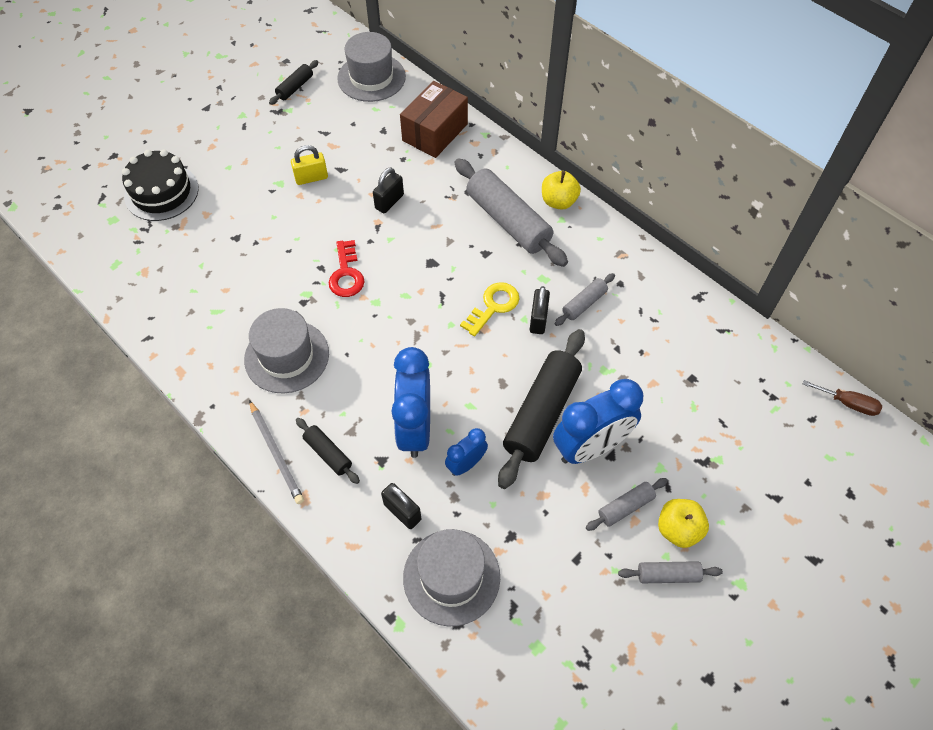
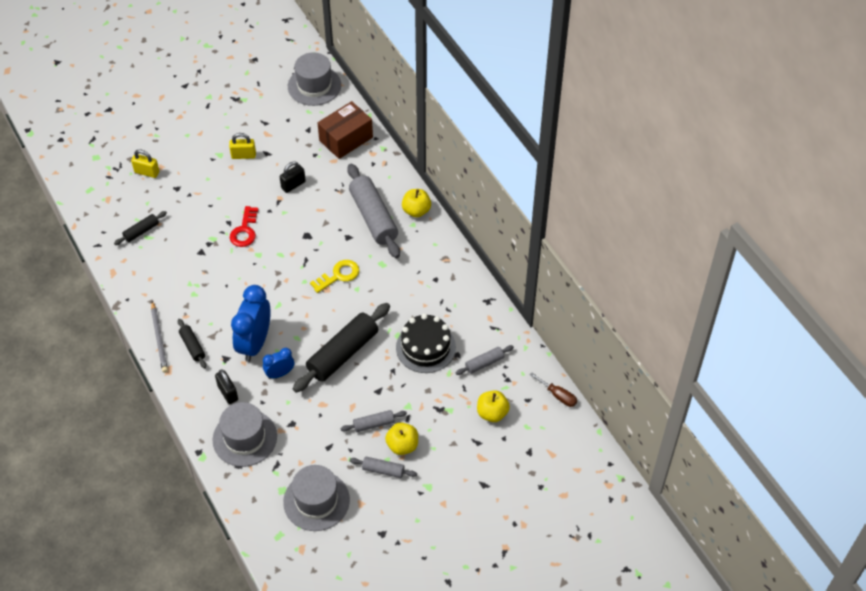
camera: 15 degrees right, 5 degrees down
(161, 192) = (135, 144): black cake -> black cake (425, 347)
(189, 225) = (147, 172): none -> yellow padlock
(286, 356) = (186, 278): grey hat -> grey hat (316, 501)
(295, 87) = (254, 82): black rolling pin -> black rolling pin (141, 231)
(538, 319) = (366, 291): black padlock -> none
(584, 303) = (403, 287): grey rolling pin -> grey rolling pin (484, 363)
(590, 447) = (366, 382): blue clock -> none
(776, 450) = (492, 413): none -> yellow apple

